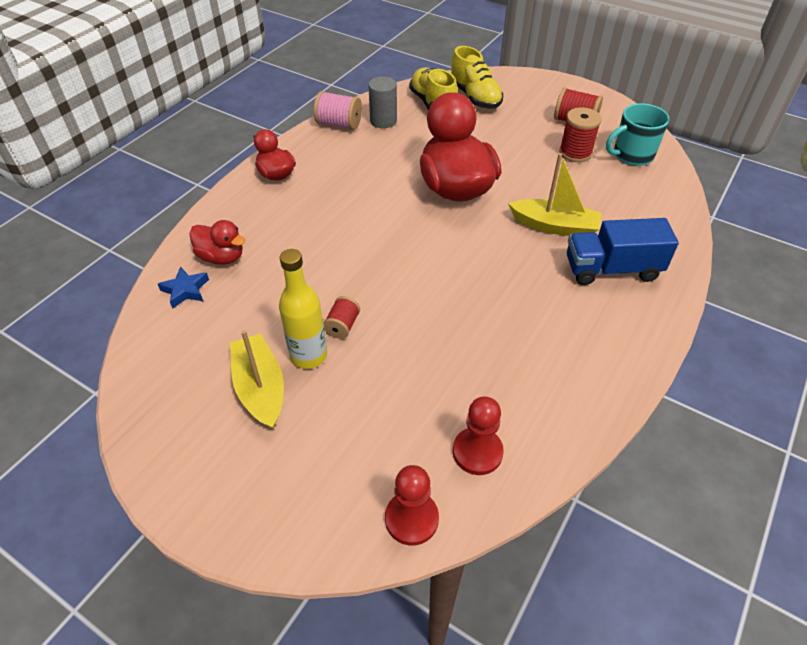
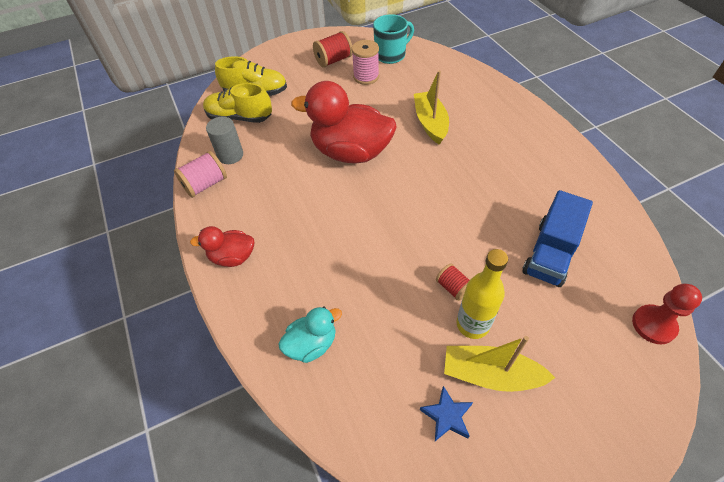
camera: 55 degrees left, 5 degrees up
(185, 290) = (335, 392): blue star -> blue star (447, 416)
(222, 257) = (312, 344): red duck -> turquoise duck
(477, 452) = (611, 262): red pawn -> none
(554, 226) = (430, 123): yellow boat -> yellow boat turned 60 degrees counterclockwise
(575, 153) = (366, 77): red spool -> pink spool
(612, 269) = (488, 118): blue truck -> blue truck (550, 253)
(631, 155) = (391, 55): turquoise mug -> turquoise mug turned 135 degrees counterclockwise

